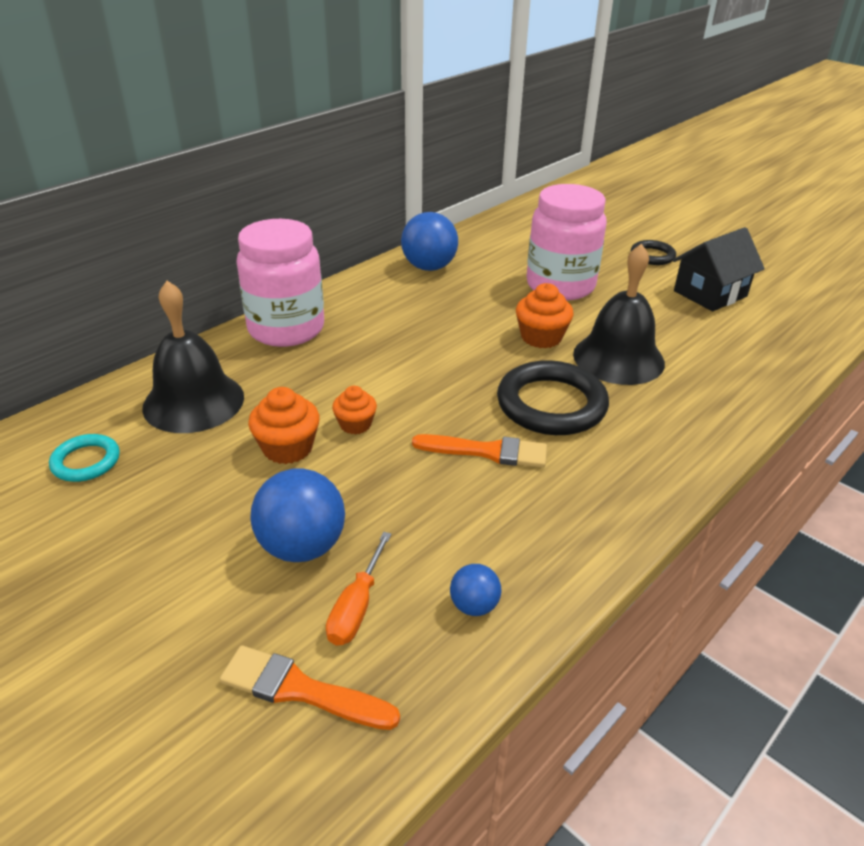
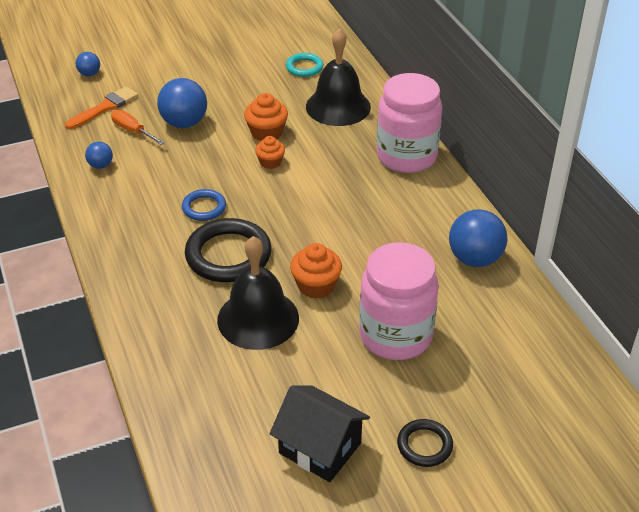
camera: 115 degrees right, 5 degrees up
(173, 795) = (89, 74): none -> blue ball
(487, 451) = (204, 208): orange brush -> blue ring
(710, 294) = (320, 448): black house -> black house turned 45 degrees counterclockwise

